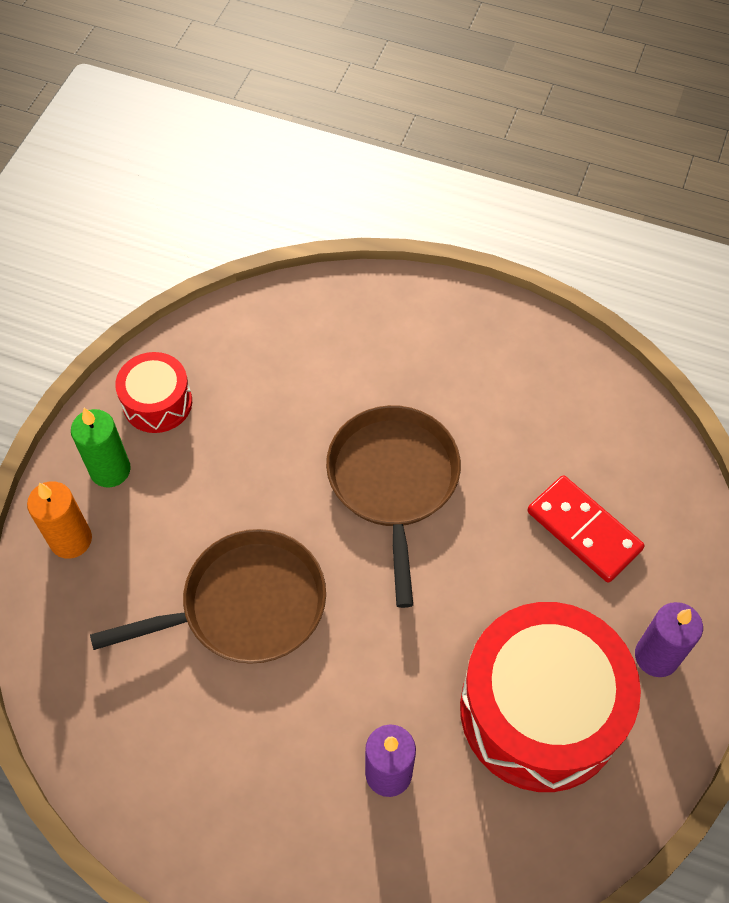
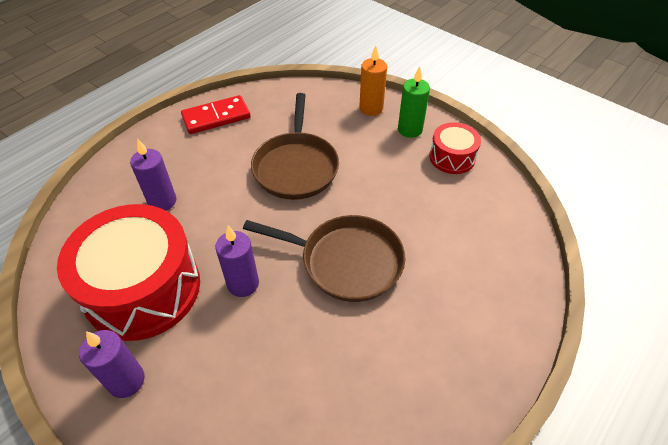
camera: 110 degrees right, 10 degrees down
(478, 588) = (243, 284): none -> purple candle
(583, 531) = (249, 373): red domino -> red domino (216, 117)

